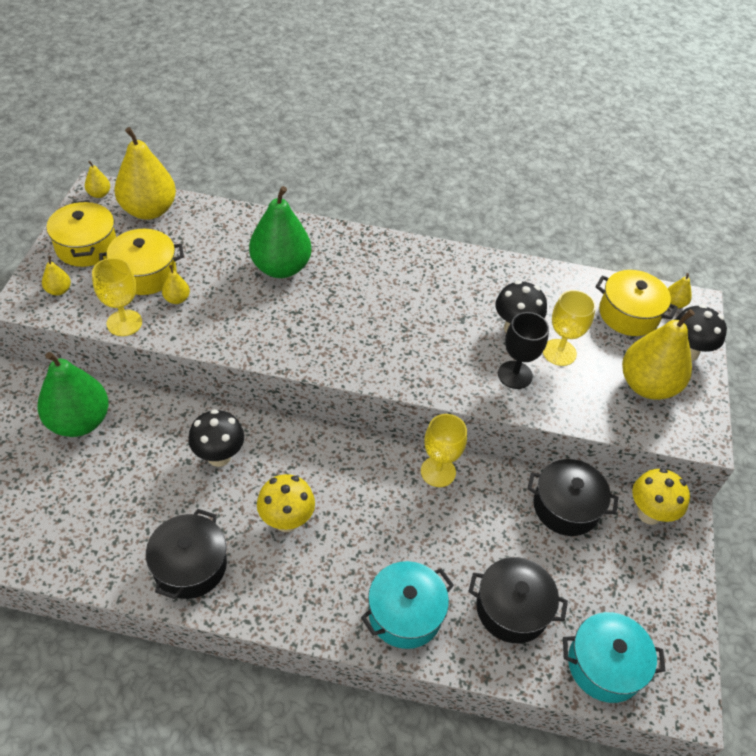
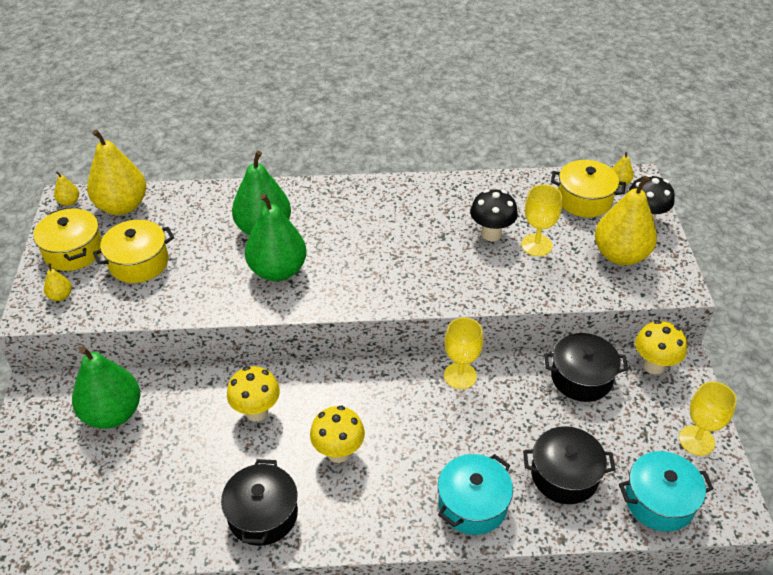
camera: 10 degrees left, 5 degrees down
(124, 323) = (134, 310): yellow goblet -> yellow goblet (696, 440)
(177, 299) = (177, 278): yellow pear -> none
(219, 456) = (256, 412): black mushroom -> yellow mushroom
(280, 315) = (278, 270): none -> green pear
(515, 375) = (505, 273): black goblet -> none

